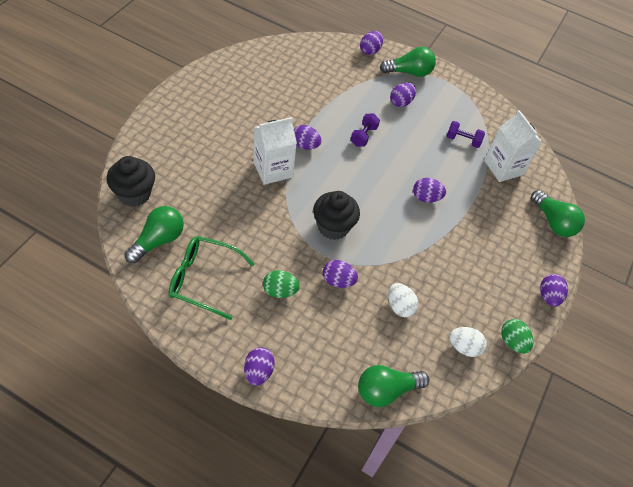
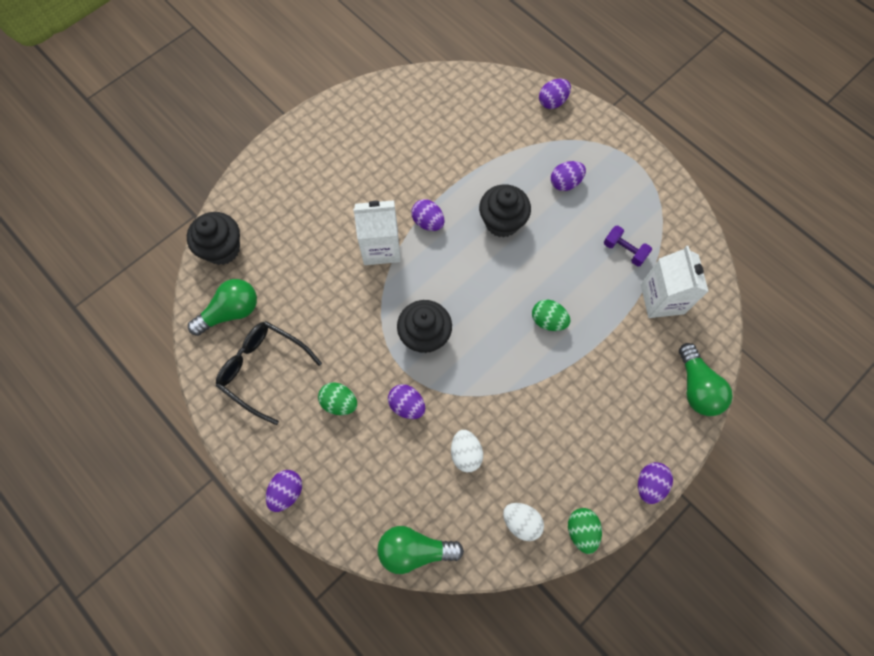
camera: 25 degrees right, 15 degrees up
(203, 279) = (263, 370): green glasses -> black glasses
(363, 136) = (502, 222): purple dumbbell -> black cupcake
(409, 72) = (591, 141): green light bulb -> none
(426, 197) = (548, 320): purple egg -> green egg

